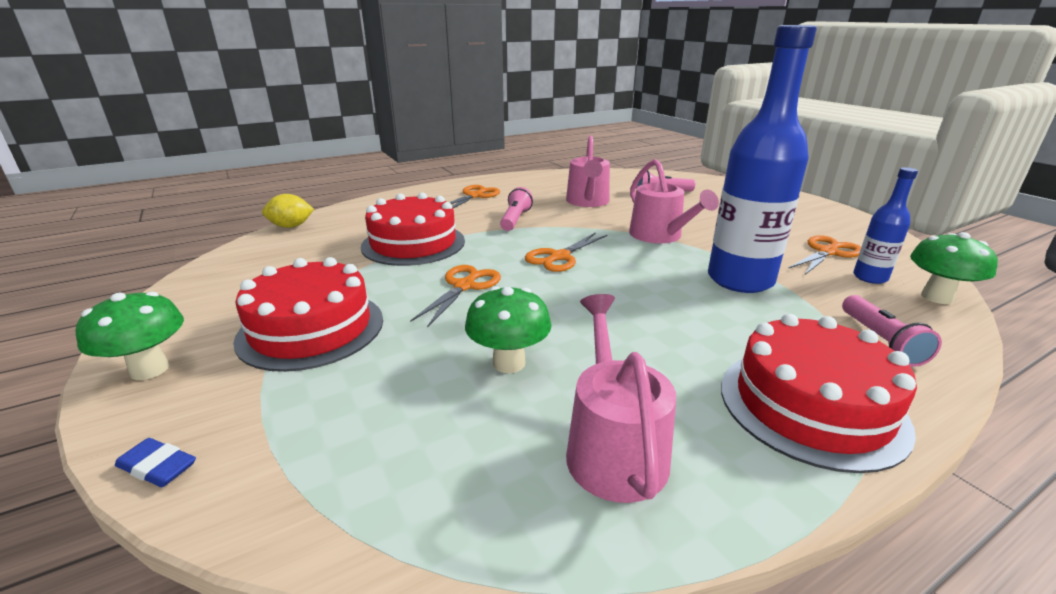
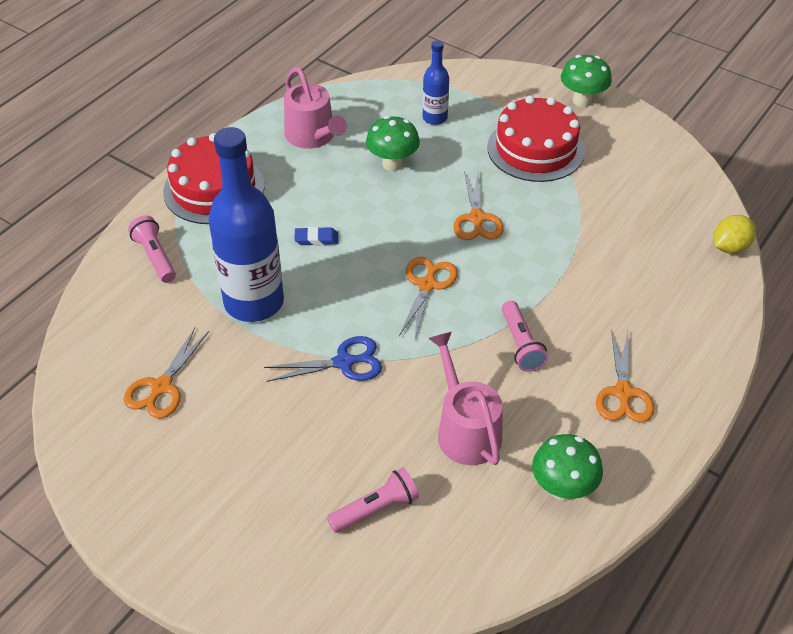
camera: 155 degrees right, 20 degrees up
(157, 467) = (501, 73): blue eraser -> blue eraser (316, 239)
(413, 243) = (578, 260): red cake -> none
(659, 236) = (344, 362): pink watering can -> blue scissors
(870, 277) = (133, 347): blue bottle -> blue bottle (435, 118)
(936, 297) = (86, 331): green mushroom -> green mushroom (563, 489)

